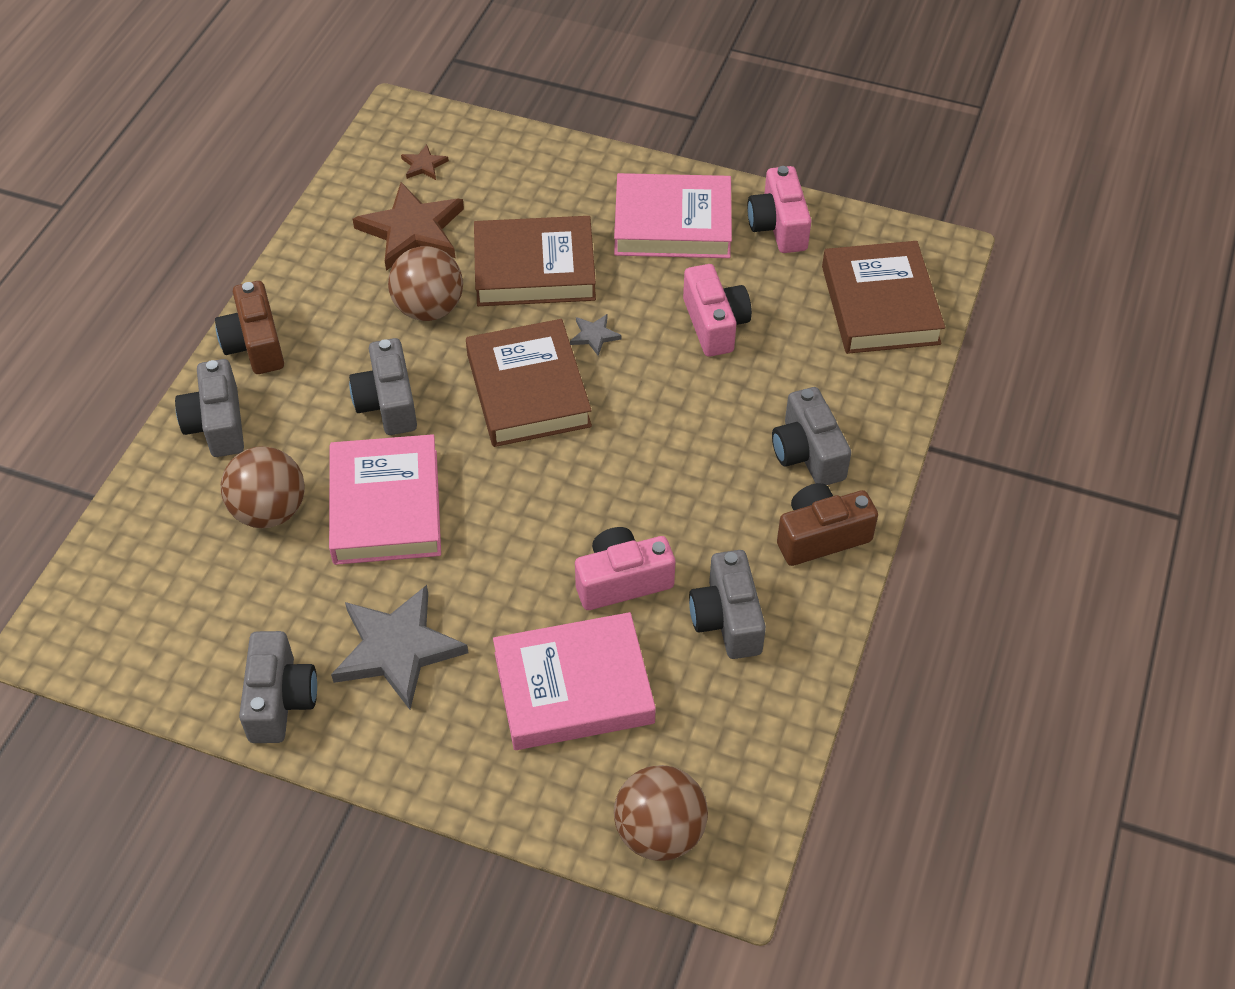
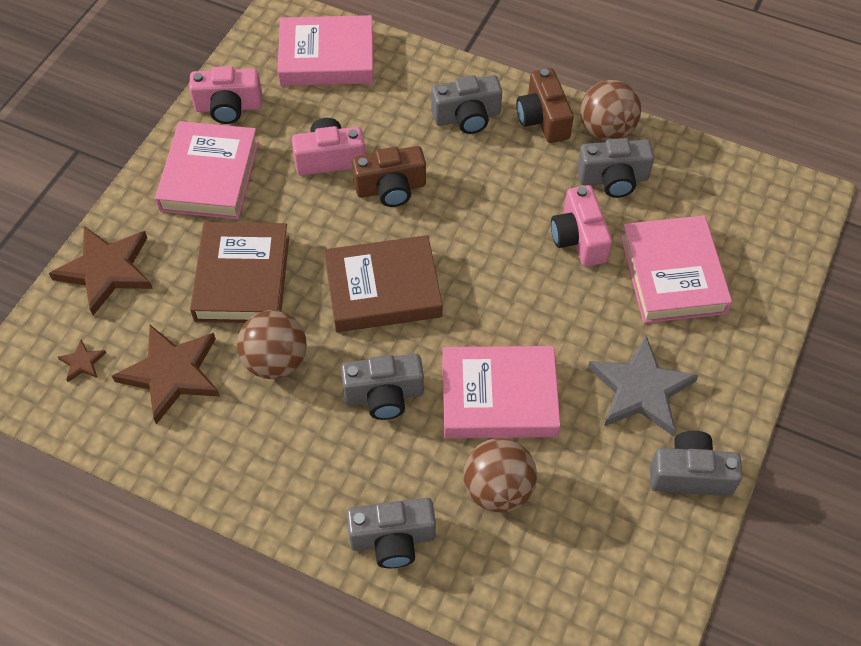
camera: 85 degrees left, 5 degrees up
(255, 344) = (296, 510): brown camera -> brown camera (391, 188)
(536, 163) = (106, 270): none -> brown star
(594, 336) = (329, 239): grey star -> none
(659, 832) = (784, 232): brown ball -> brown ball (606, 130)
(880, 305) = (327, 57): brown book -> pink book

